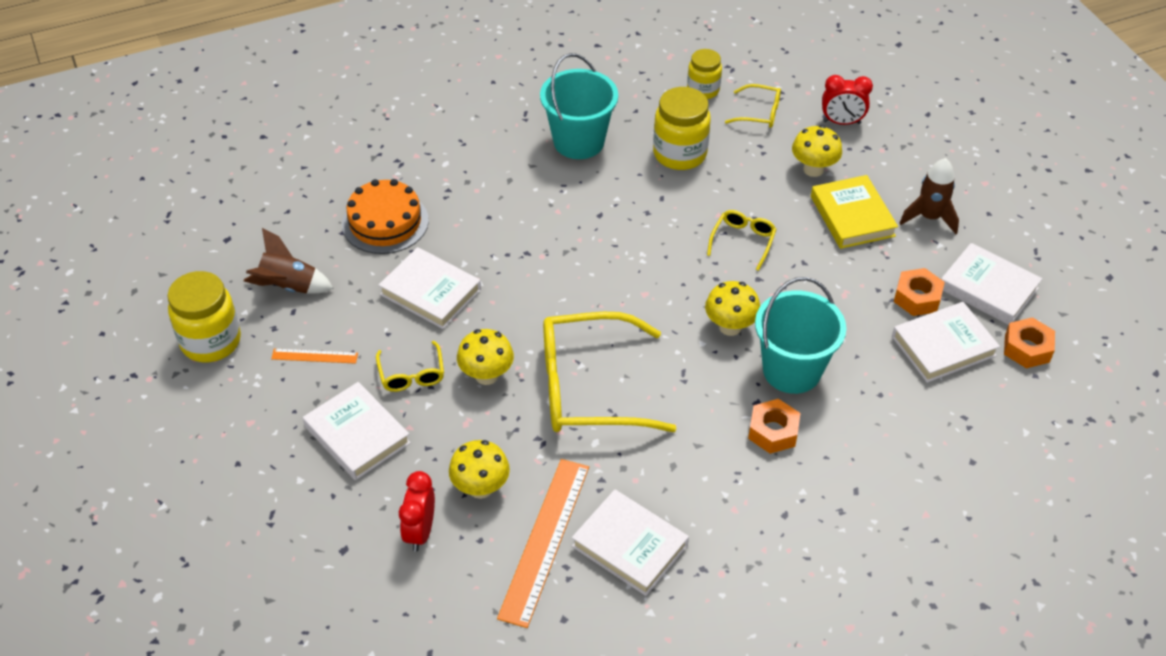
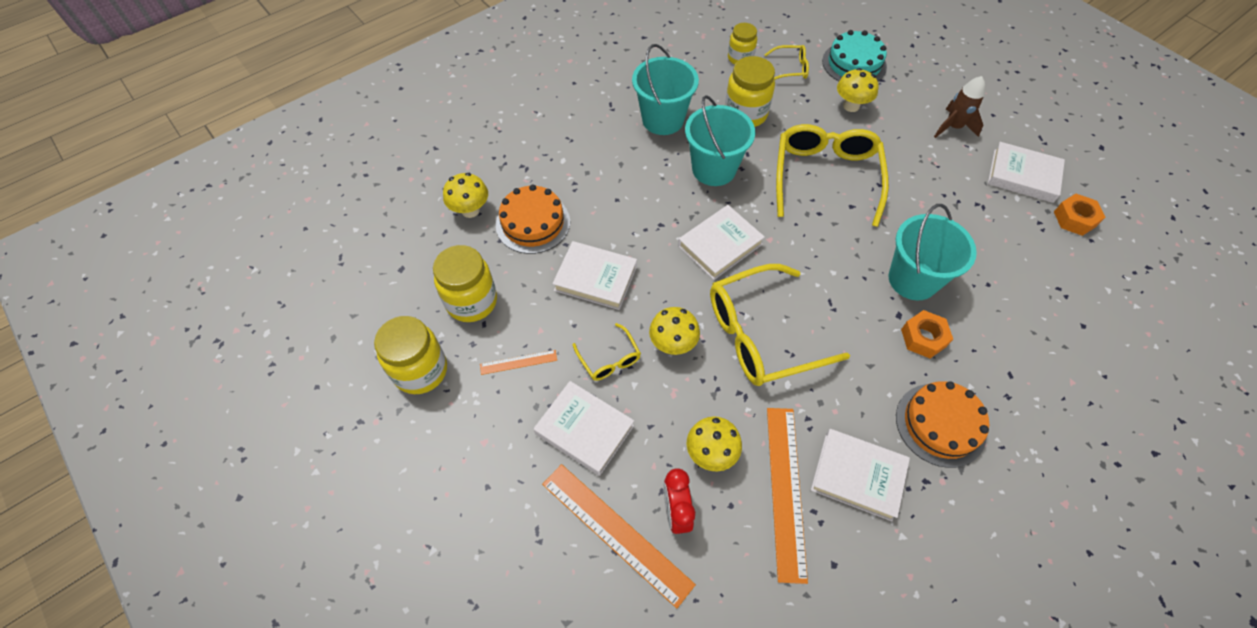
camera: 15 degrees left, 10 degrees up
(288, 287) = (471, 301): brown rocket -> yellow jar
(350, 535) = (616, 532): none -> orange ruler
(614, 207) = (714, 169): none -> turquoise bucket
(730, 327) = (849, 253): yellow mushroom -> yellow mushroom (470, 210)
(743, 241) = (825, 177): yellow glasses -> yellow glasses, size x2.16
(747, 520) = (940, 424): none -> orange cake
(841, 122) = (854, 64): red clock -> turquoise cake
(852, 216) = (897, 138): yellow book -> none
(917, 298) = (976, 195): orange nut -> none
(943, 346) = (1014, 231): white book -> white book (720, 245)

